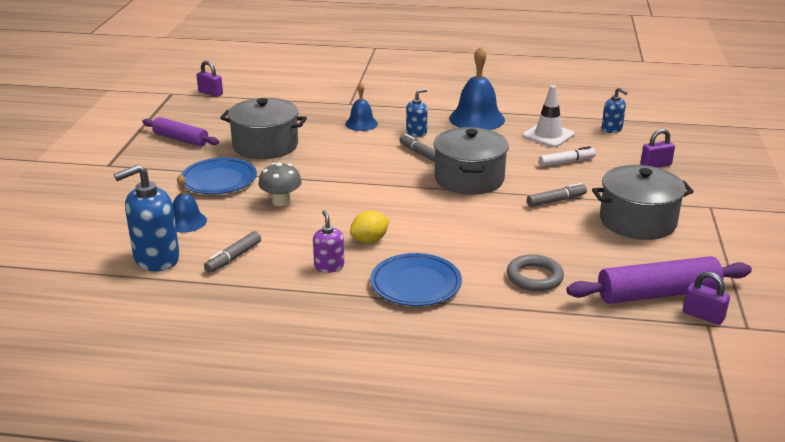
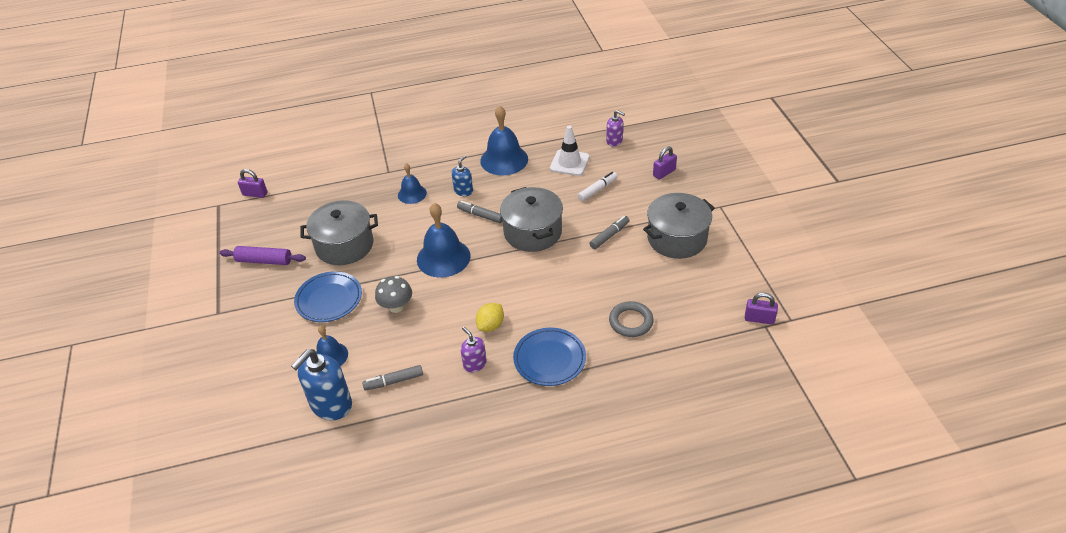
camera: 20 degrees left, 15 degrees up
(233, 257) = (394, 381): grey marker -> grey marker turned 60 degrees clockwise
(358, 176) = (443, 257): none -> blue bell
(612, 129) = (614, 141): blue soap dispenser -> purple soap dispenser
(657, 294) = (721, 308): purple rolling pin -> none

